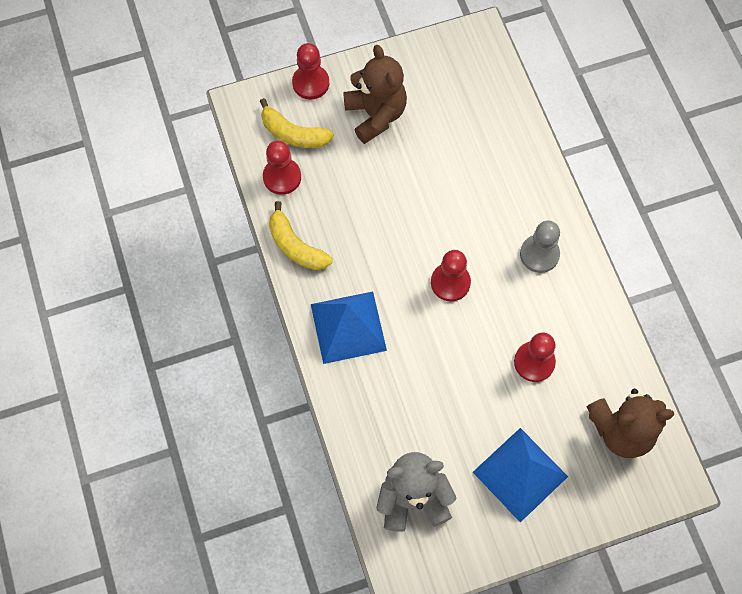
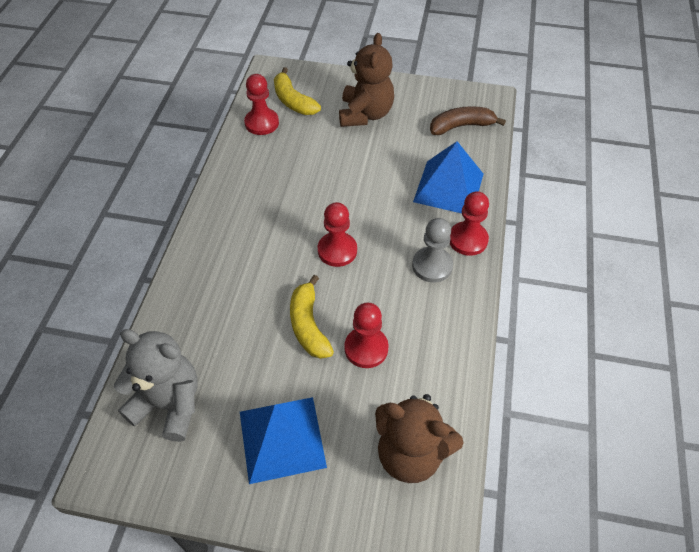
camera: 30 degrees right, 15 degrees down
(296, 246) = (234, 170): yellow banana -> yellow banana (308, 325)
(310, 83) = (331, 77): red pawn -> red pawn (468, 240)
(348, 327) = (227, 242): blue pyramid -> blue pyramid (449, 187)
(475, 84) = (461, 126): none -> brown banana

